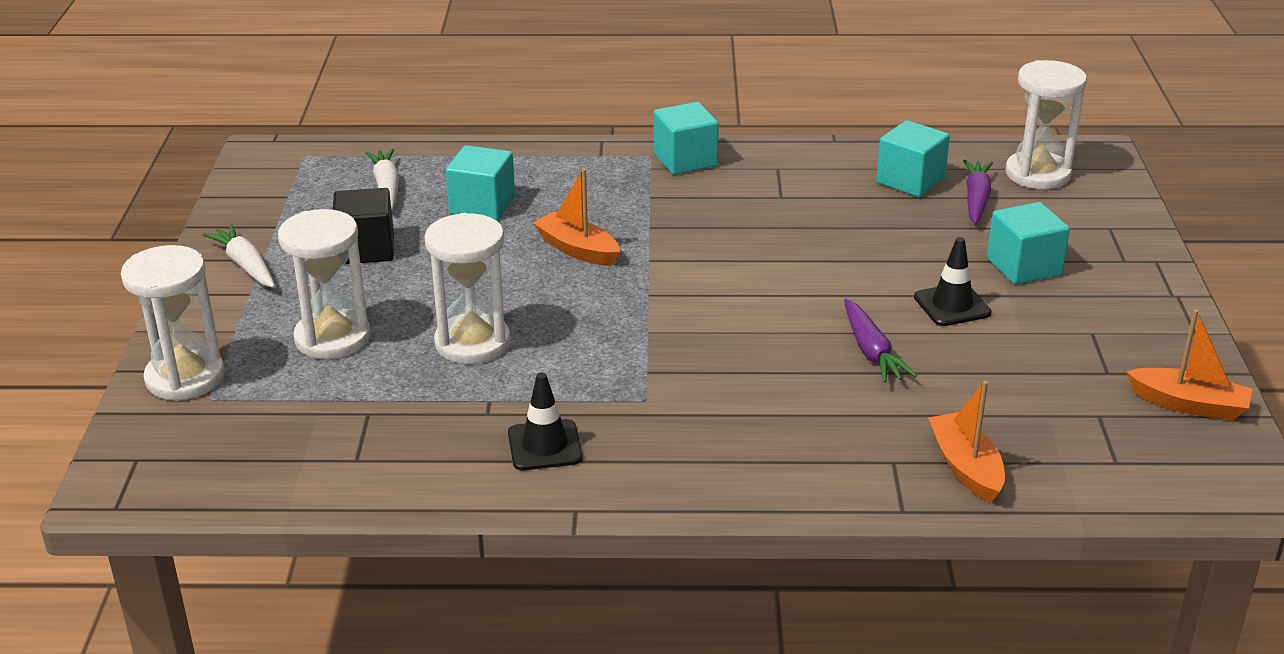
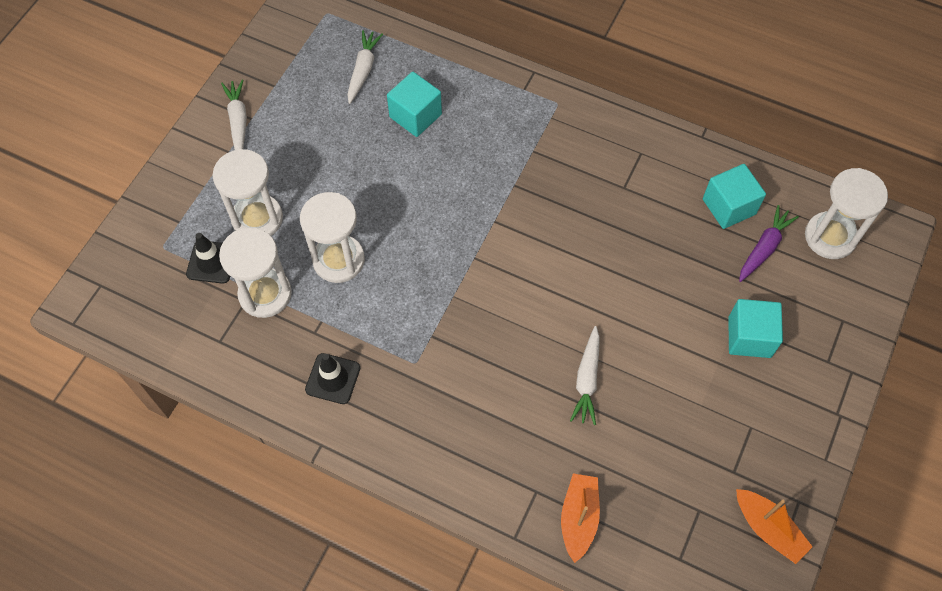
camera: 25 degrees right, 30 degrees up
(185, 378) = (157, 220): white hourglass -> white hourglass (265, 294)
(366, 249) = (319, 134): black cube -> none
(577, 249) = (453, 190): orange boat -> none
(685, 160) = (580, 118): turquoise cube -> none
(871, 351) = (587, 380): purple carrot -> white carrot
(952, 305) = (671, 356): black traffic cone -> black traffic cone (211, 262)

